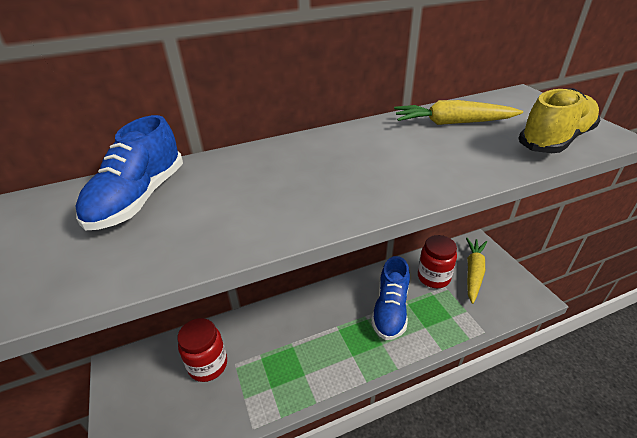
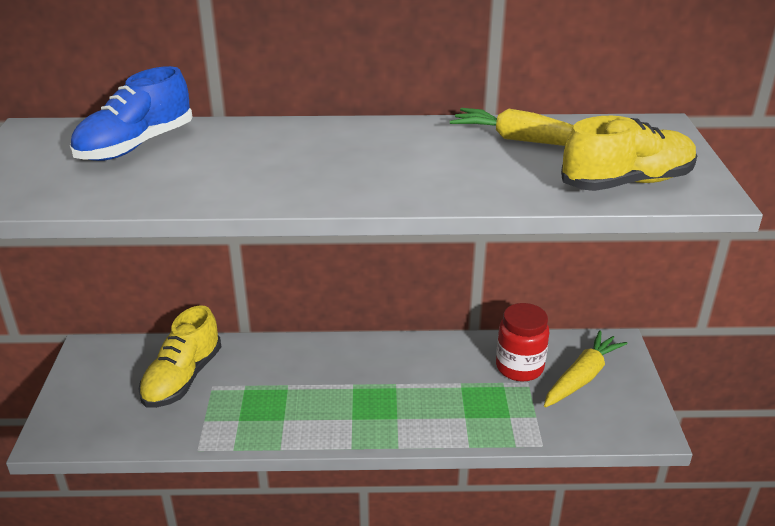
camera: 20 degrees right, 5 degrees down
(208, 365) = (183, 378): red jar -> yellow shoe
(390, 310) = (433, 386): blue shoe -> none

